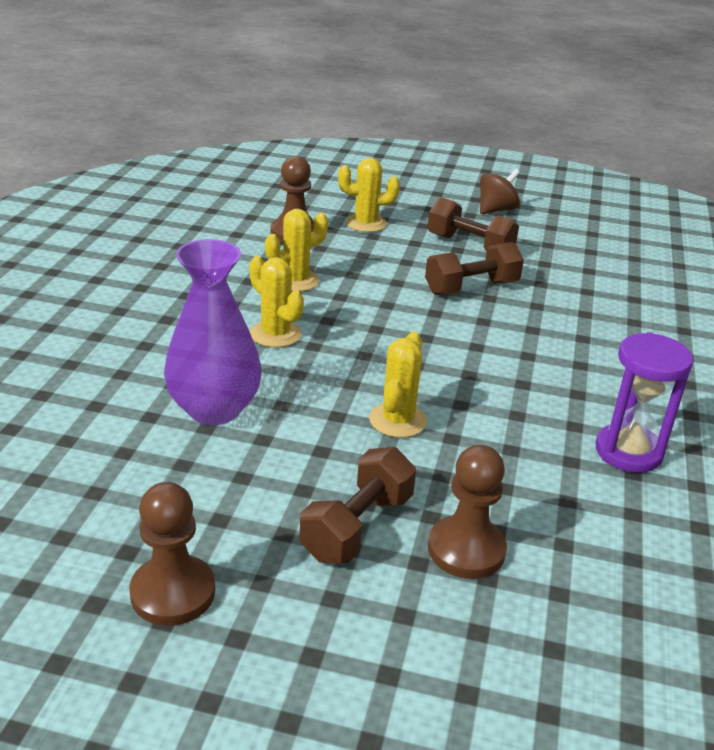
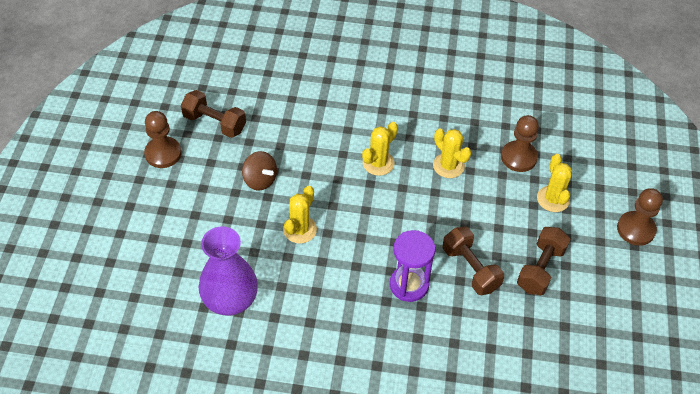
camera: 85 degrees right, 20 degrees up
(214, 409) = (296, 146): purple vase -> purple vase (230, 300)
(357, 527) = (209, 216): brown dumbbell -> brown dumbbell (214, 123)
(397, 420) = (300, 229): yellow cactus -> yellow cactus turned 75 degrees counterclockwise
(466, 550) = (196, 262): brown pawn -> brown pawn (636, 229)
(496, 210) = (617, 290): brown spinning top -> brown spinning top (260, 180)
(628, 452) = (287, 349): purple hourglass -> purple hourglass (409, 285)

